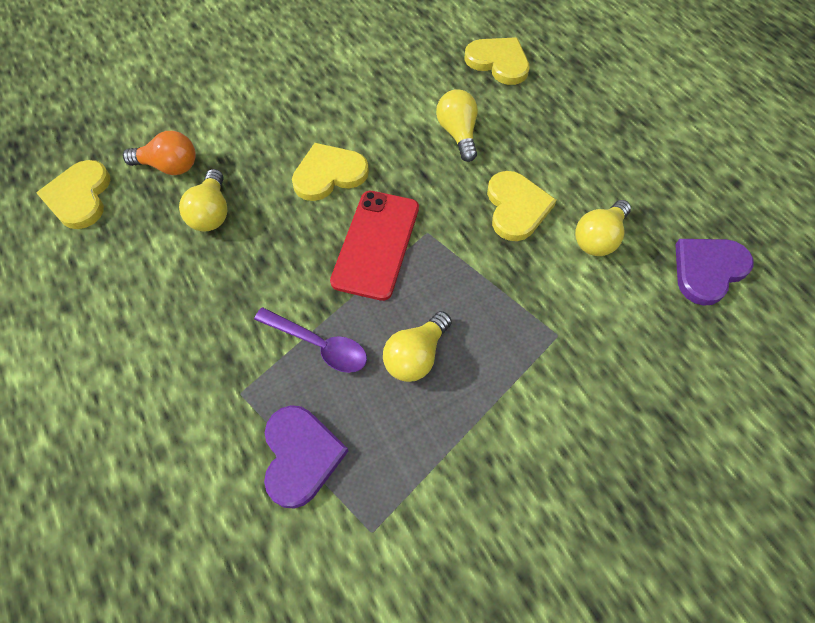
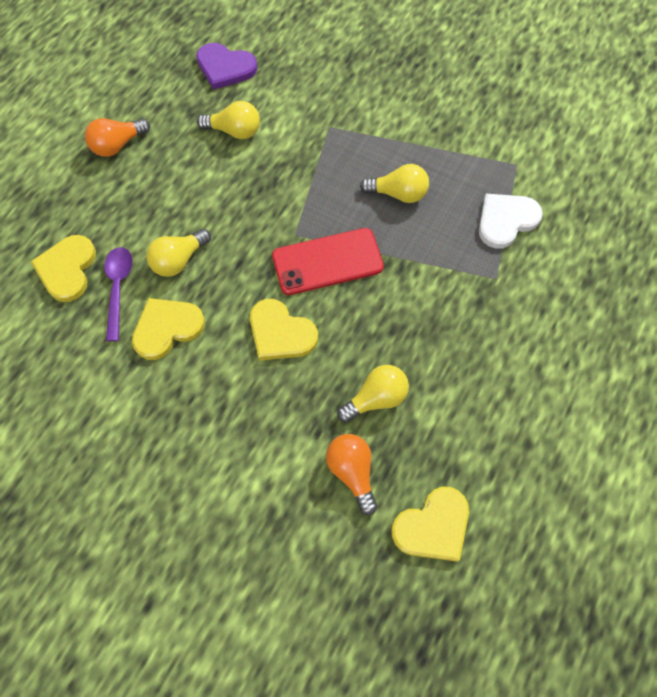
camera: 120 degrees left, 5 degrees up
(300, 456) = (506, 220): purple heart -> white heart
(319, 345) = (431, 252): purple spoon -> purple spoon (118, 288)
(516, 207) = (236, 189): yellow heart -> yellow heart (167, 328)
(628, 136) = (117, 145): none -> orange light bulb

